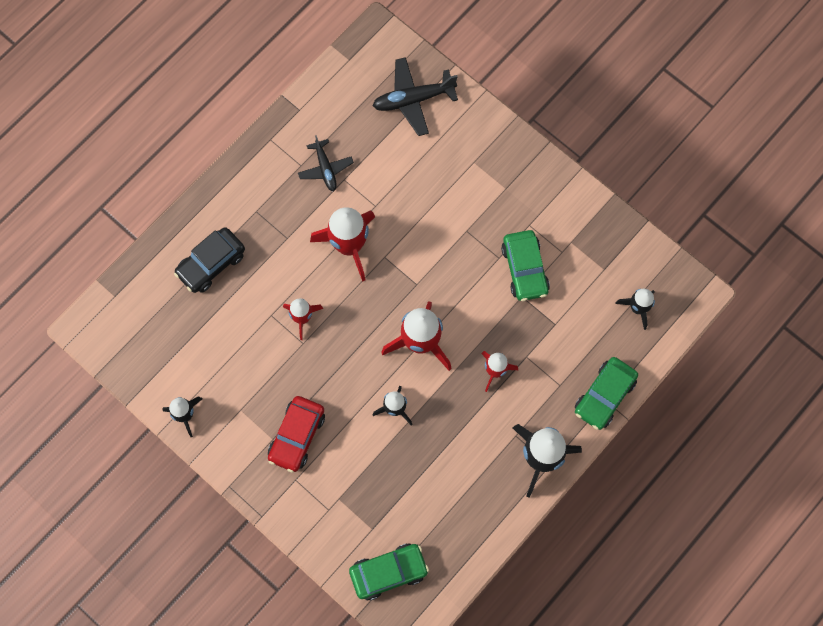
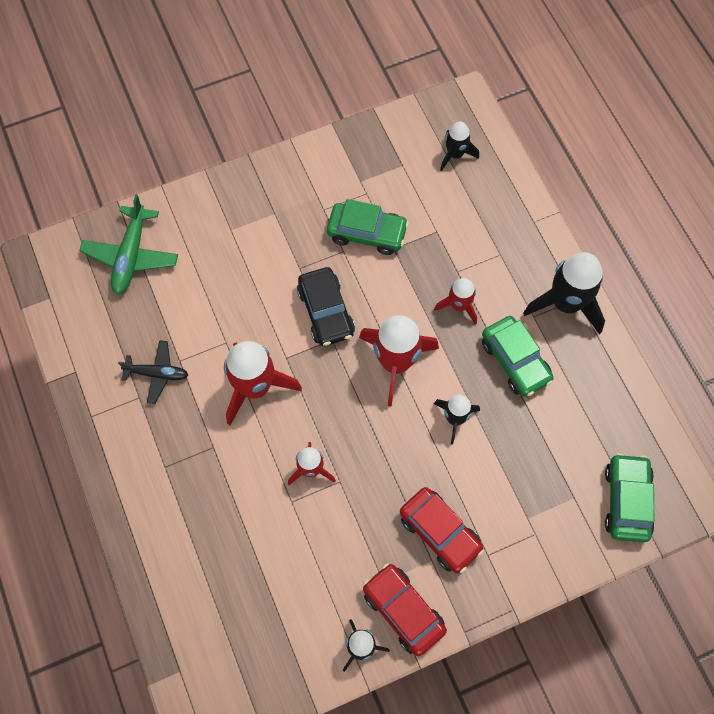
camera: 65 degrees left, 5 degrees down
(211, 264) = (199, 541): black car -> black car (326, 312)
(225, 434) = (403, 611): none -> red car
(413, 99) = (131, 255): black plane -> green plane
(604, 396) = (528, 220): green car -> green car (515, 361)

